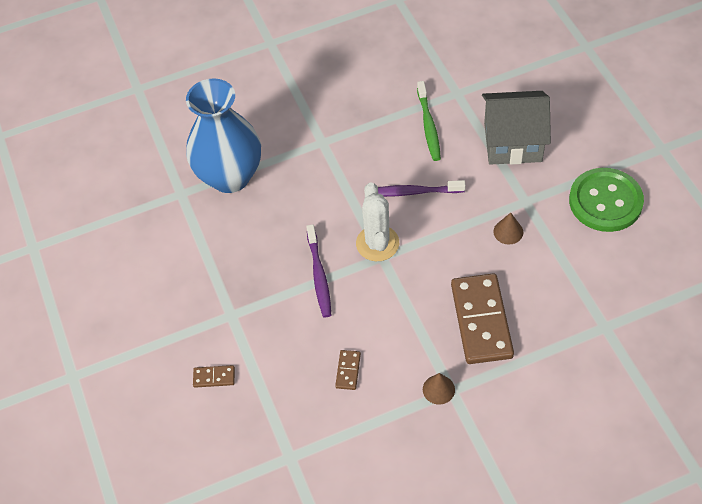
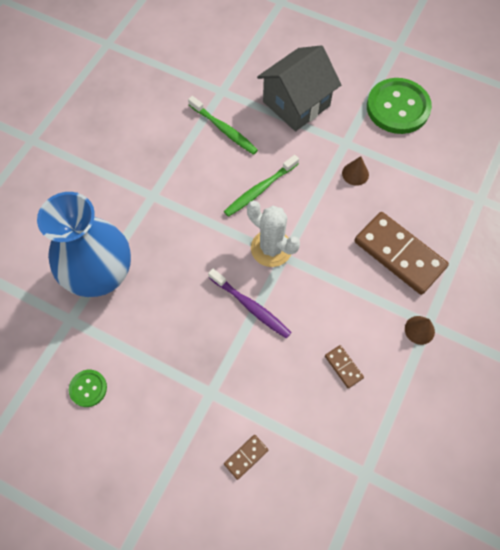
camera: 45 degrees left, 10 degrees up
(150, 250) = (88, 388): none -> green button
(412, 192) = (260, 189): purple toothbrush -> green toothbrush

